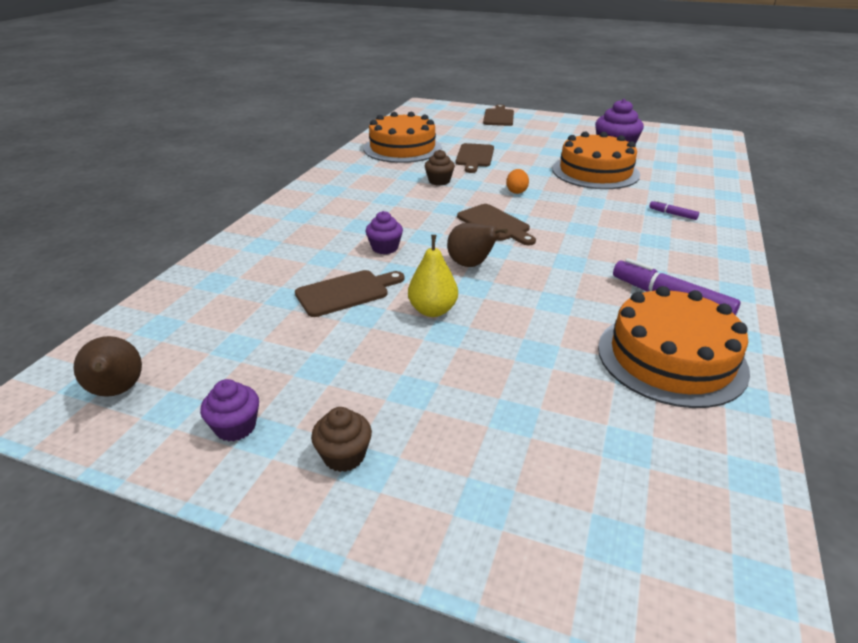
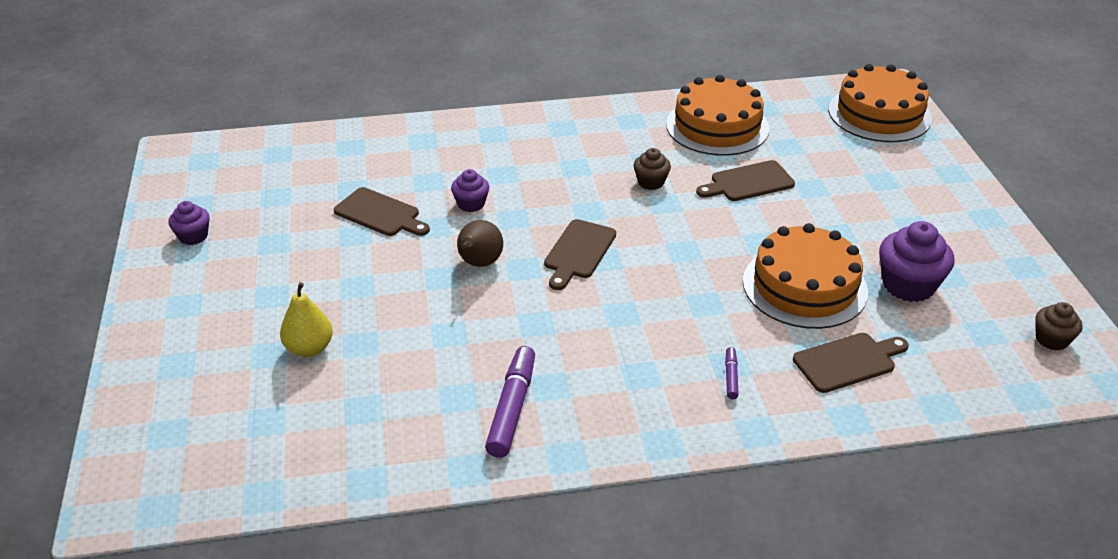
camera: 60 degrees right, 5 degrees up
(117, 391) = (201, 175): brown pear -> none
(344, 456) = (189, 291): brown cupcake -> brown cupcake (1051, 339)
(432, 310) = (384, 268): yellow pear -> yellow pear (309, 348)
(499, 117) = (917, 156): brown cutting board -> brown cutting board (848, 362)
(516, 191) = (677, 242): orange egg -> none
(671, 358) = (401, 425): orange cake -> orange cake (879, 114)

